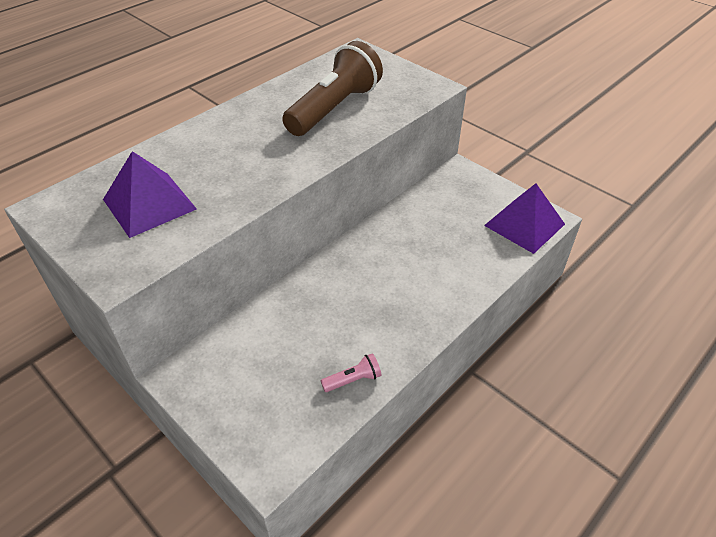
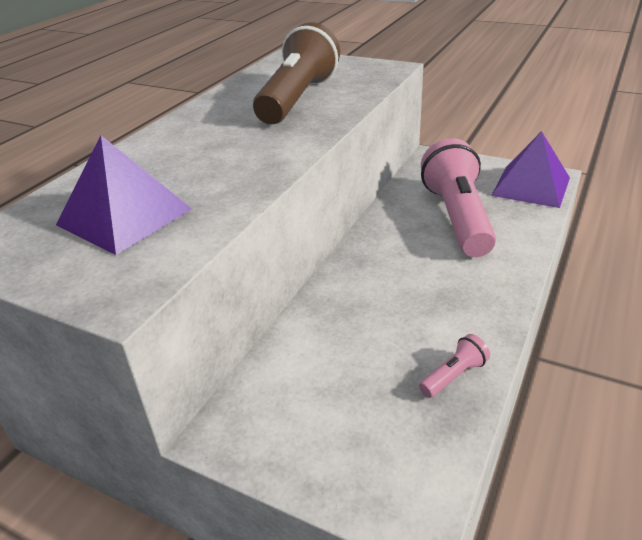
camera: 15 degrees left, 10 degrees down
(441, 240) = (457, 217): none -> pink flashlight

